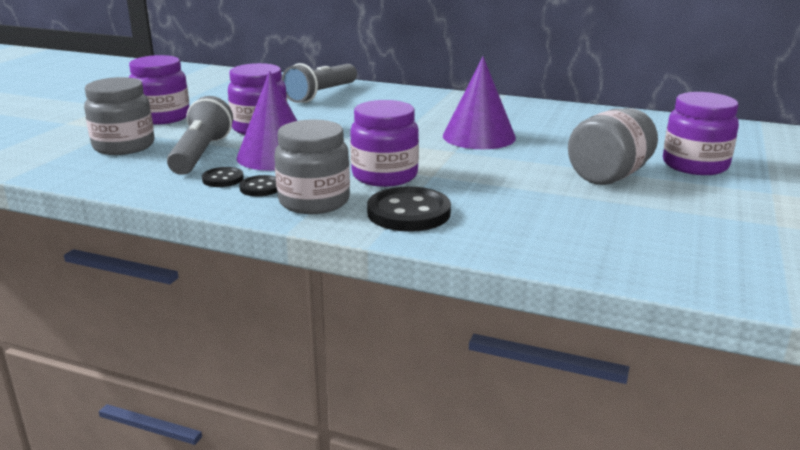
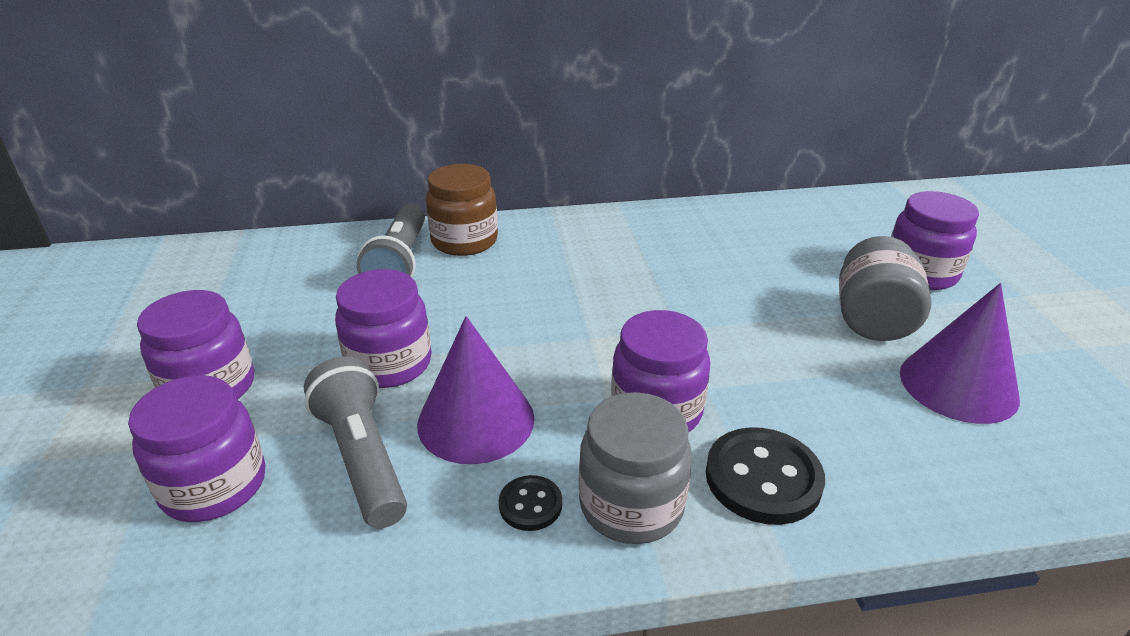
camera: 30 degrees left, 10 degrees up
(124, 146) = (214, 486): grey jar -> purple jar
(223, 179) = (456, 507): black button -> none
(373, 93) = (464, 241): none -> brown jar
(479, 136) = (675, 291): purple cone -> purple cone (958, 385)

